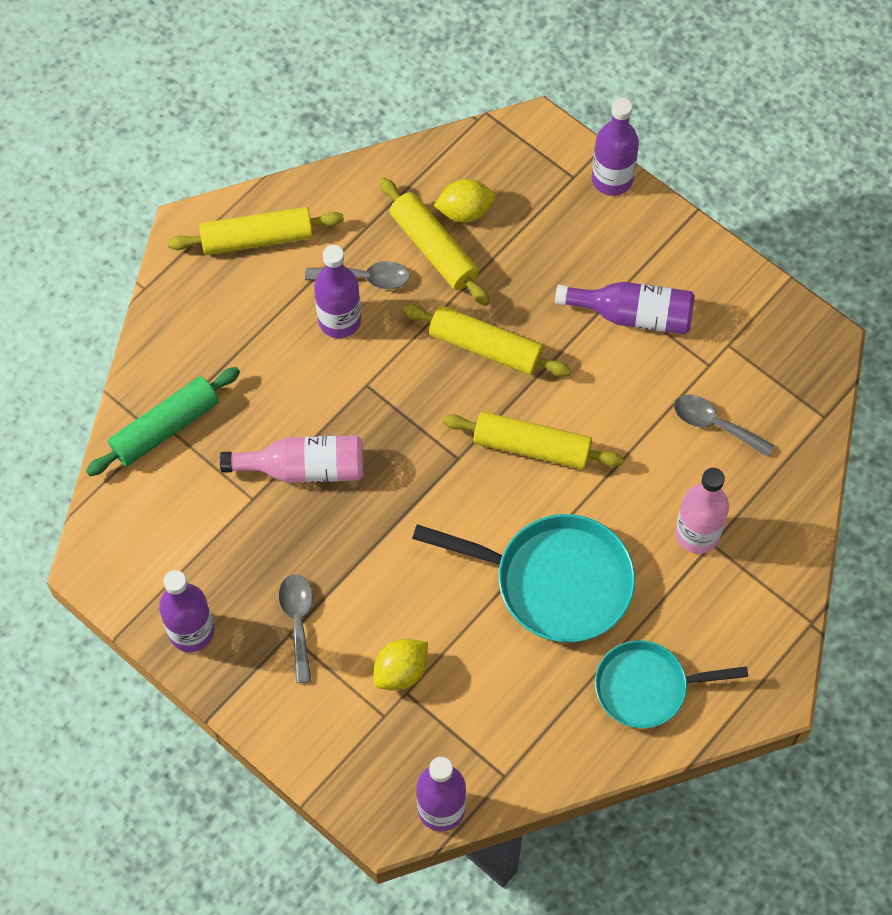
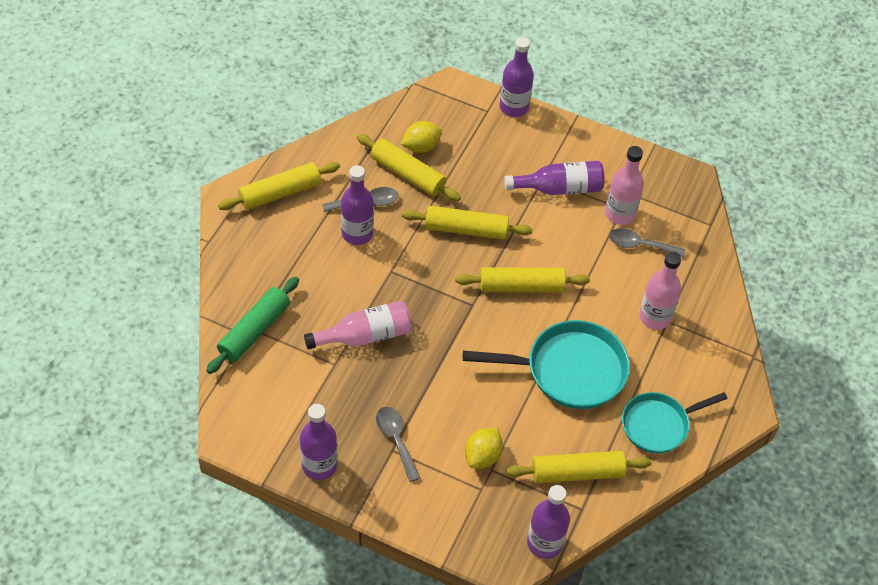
camera: 20 degrees left, 10 degrees down
(516, 725) = (577, 472): none -> yellow rolling pin
(703, 372) = (620, 214): none -> pink bottle

